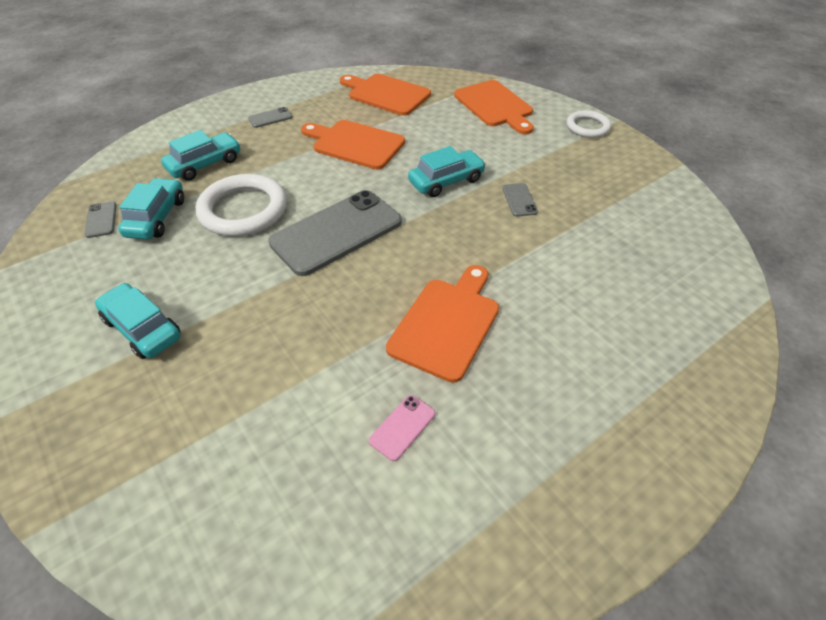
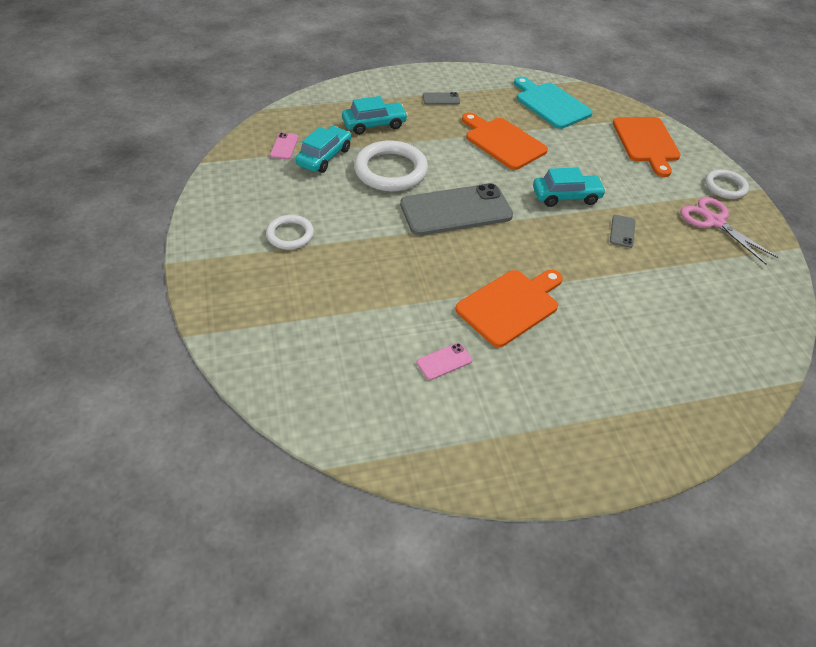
camera: 20 degrees right, 0 degrees up
(101, 220) = (284, 146): grey phone -> pink phone
(142, 328) = (290, 235): turquoise car -> white ring
(386, 94) = (550, 104): orange cutting board -> turquoise cutting board
(598, 163) = (714, 222): none -> pink scissors

